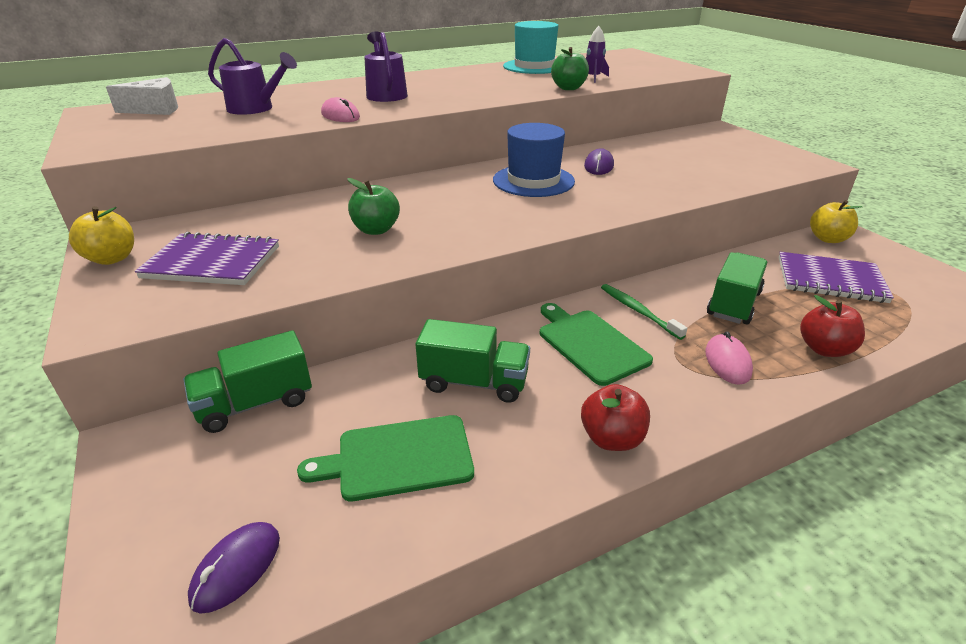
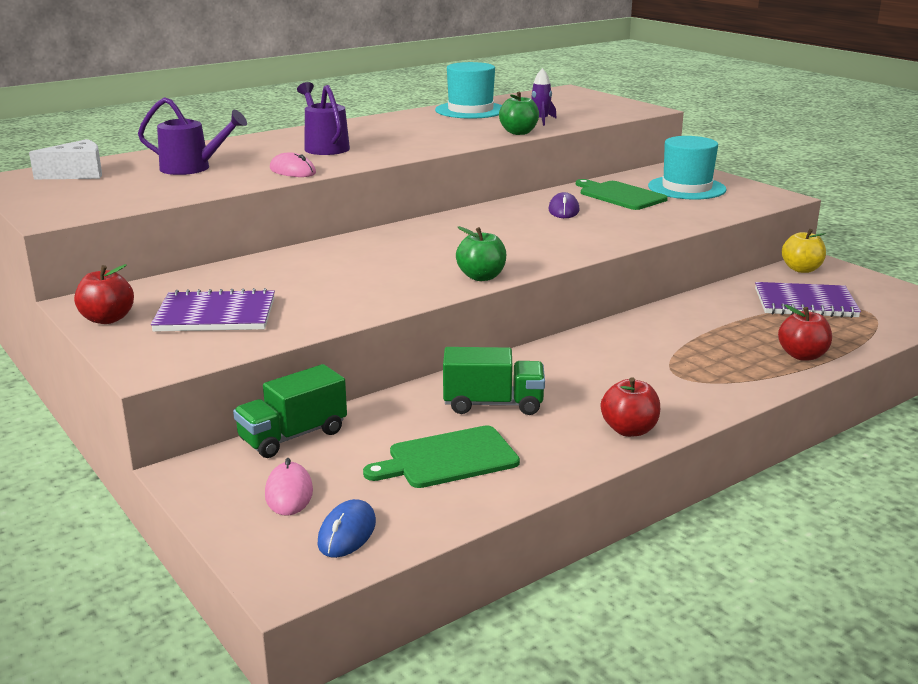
camera: 10 degrees left, 10 degrees down
(112, 258) = (107, 319): yellow apple -> red apple
(236, 568) = (347, 533): purple mouse -> blue mouse
(376, 230) = (363, 279): green apple -> green apple (481, 277)
(533, 181) = (501, 227): blue hat -> none
(590, 344) = (591, 368): green cutting board -> green cutting board (620, 195)
(638, 311) = (629, 340): green toothbrush -> none
(723, 149) = (686, 188): none -> turquoise hat
(727, 362) = (719, 371): pink mouse -> pink mouse (289, 493)
(733, 304) = (717, 328): green truck -> none

